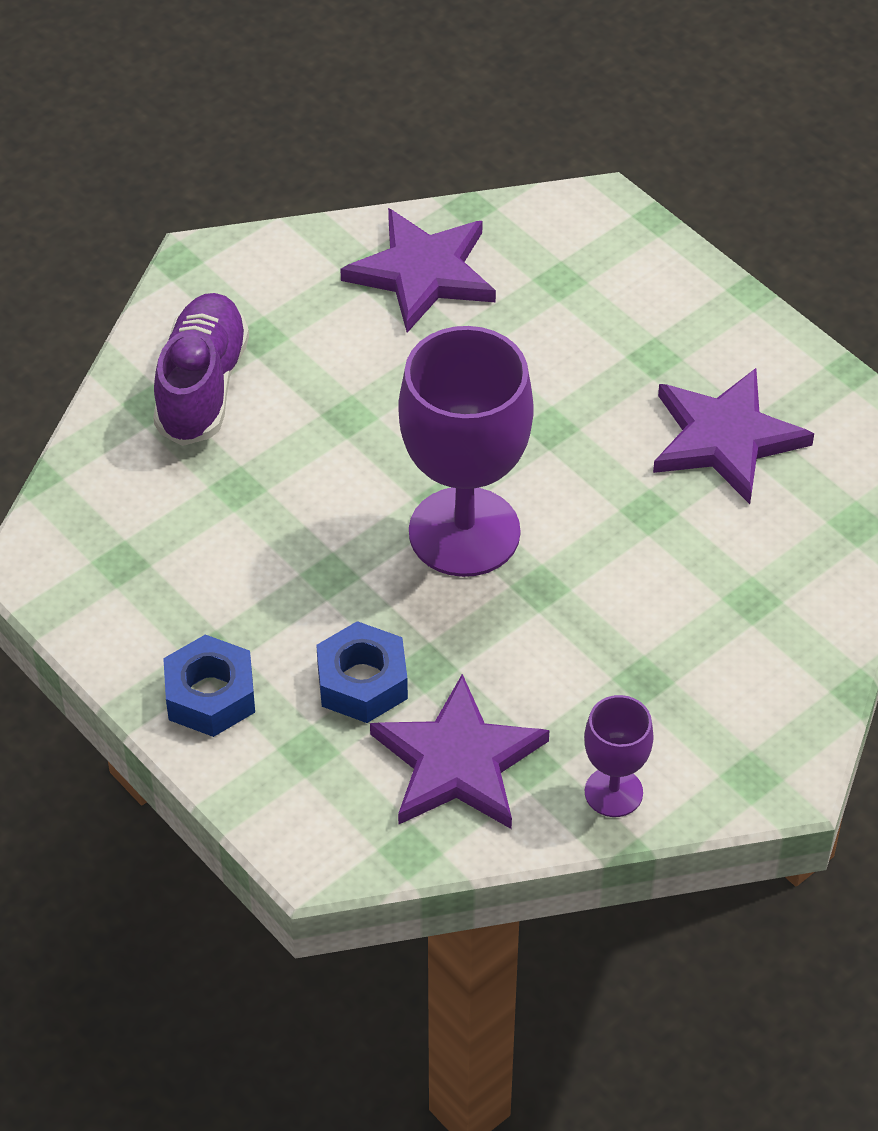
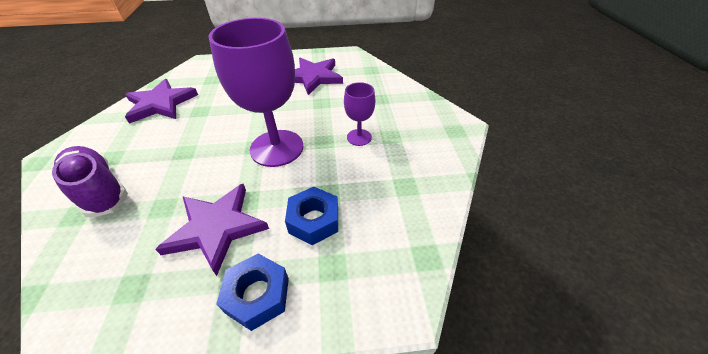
camera: 55 degrees left, 5 degrees down
(458, 762) = (387, 209): purple star -> purple star (216, 228)
(613, 792) = (439, 168): purple goblet -> purple goblet (359, 137)

